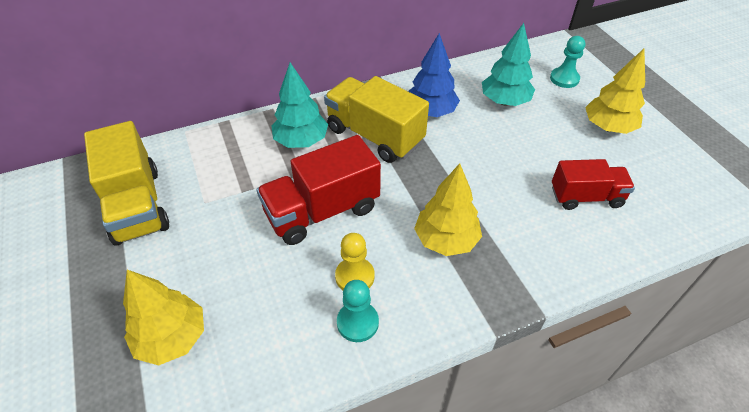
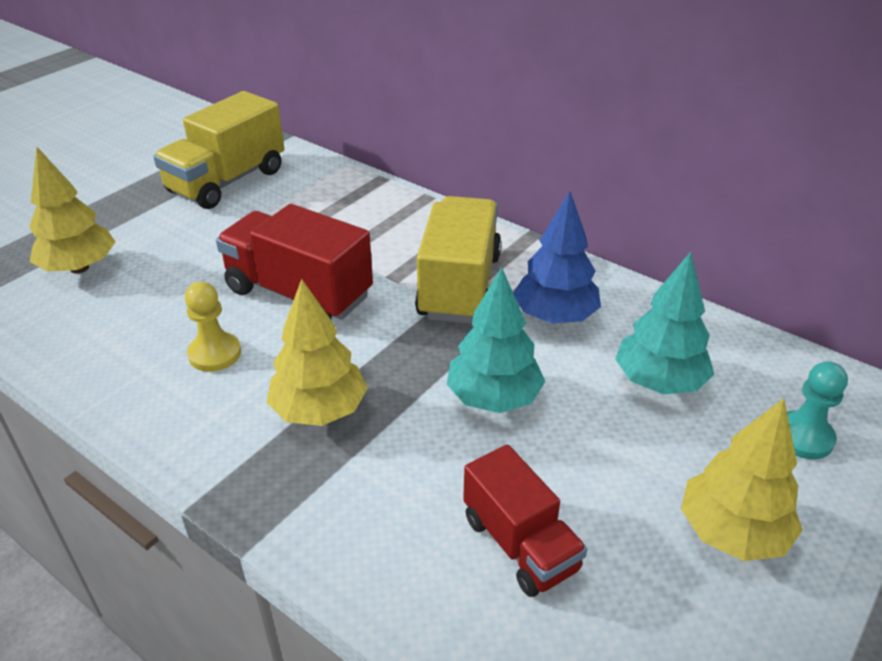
camera: 60 degrees right, 10 degrees down
(301, 141) = (399, 237): turquoise tree -> turquoise tree (493, 398)
(357, 322) = (149, 380): turquoise pawn -> none

